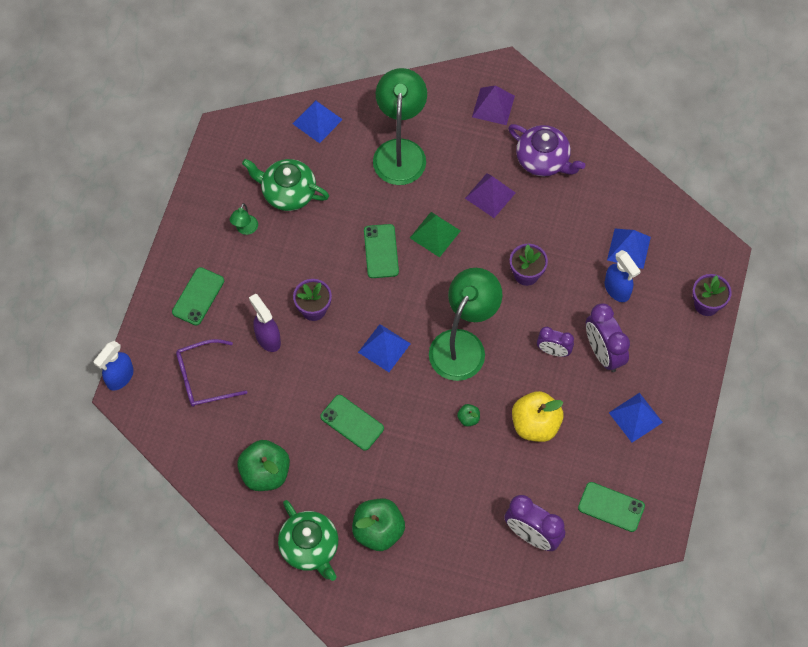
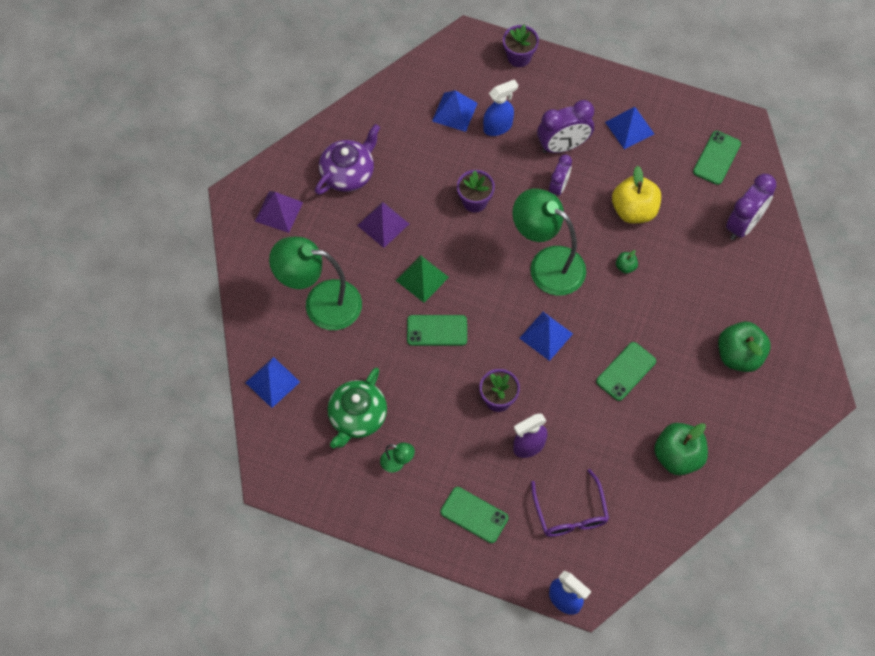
camera: 85 degrees left, 0 degrees up
(310, 547) = (756, 418): green teapot -> none

